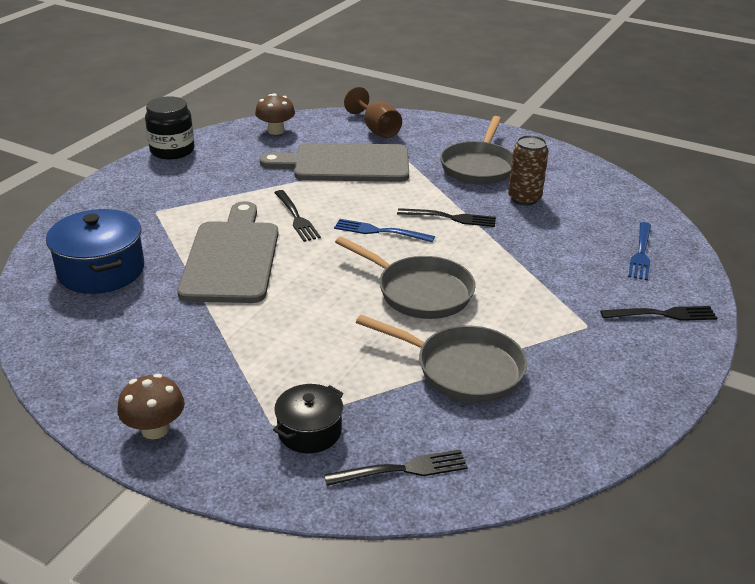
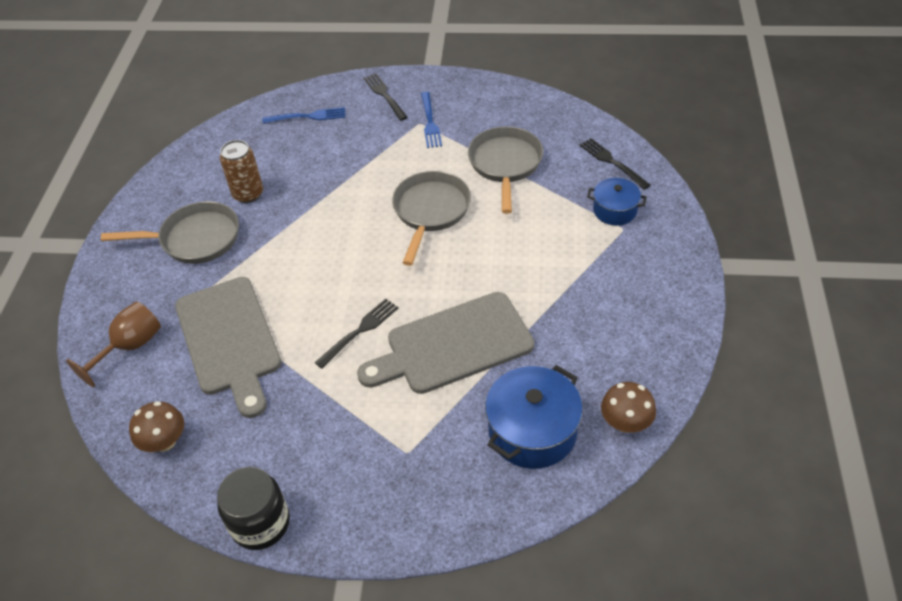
camera: 110 degrees left, 15 degrees up
(155, 429) = (673, 282): brown mushroom -> brown mushroom (625, 422)
(309, 431) = (614, 210): black pot -> blue pot
(380, 231) = (353, 264): blue fork -> blue fork (430, 122)
(450, 218) = (306, 229): black fork -> none

